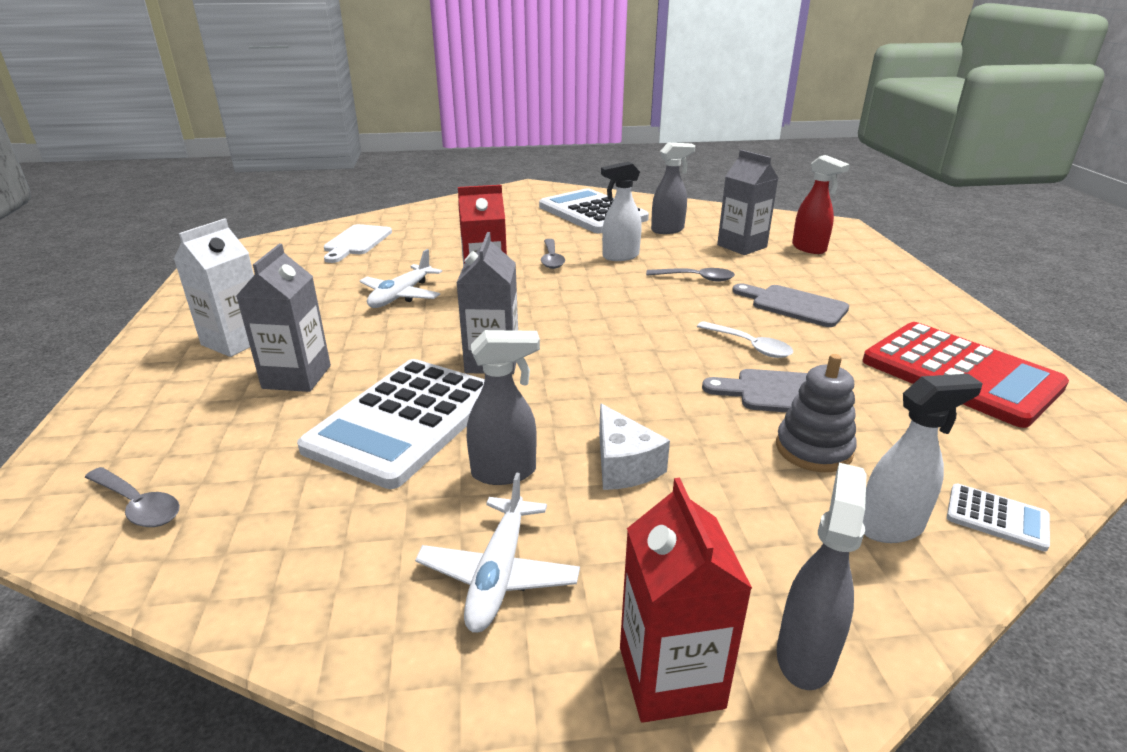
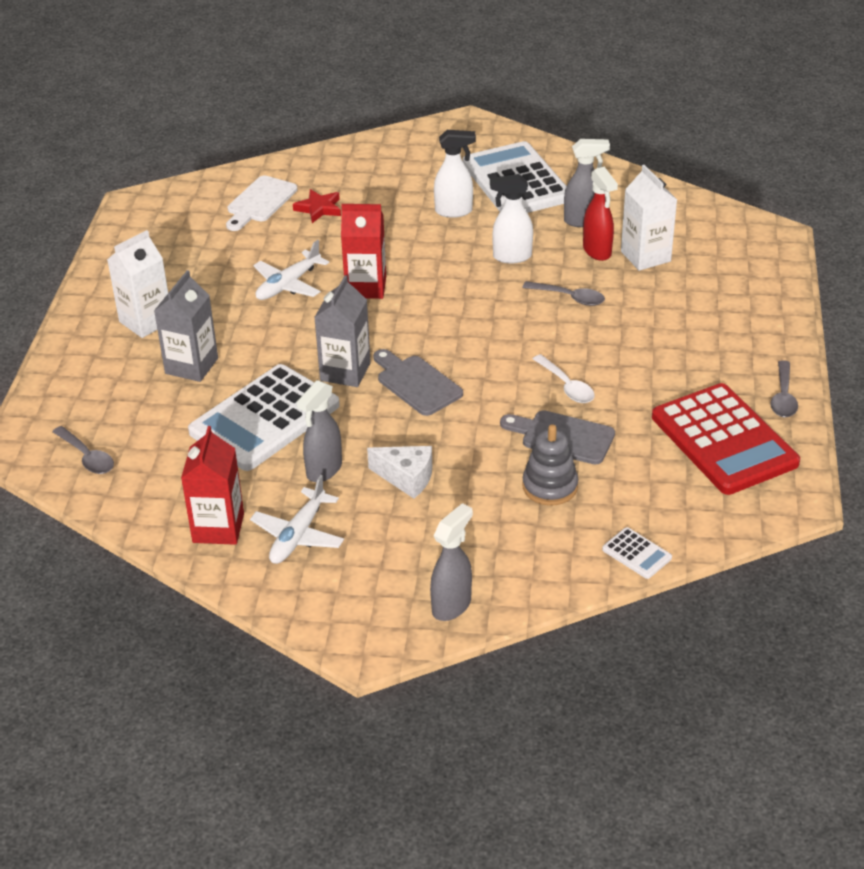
camera: 15 degrees right, 10 degrees up
(417, 242) = (319, 209): none -> red star
(505, 472) = (323, 470): grey spray bottle -> grey spray bottle turned 120 degrees clockwise
(551, 259) = (442, 252): grey spoon -> grey spoon (783, 397)
(624, 465) = (406, 478): white cheese -> white cheese turned 60 degrees counterclockwise
(670, 677) = (372, 603): red carton -> red carton (218, 528)
(742, 246) = (645, 256): grey carton -> white carton
(794, 305) = (639, 345): grey cutting board -> grey cutting board (416, 383)
(809, 249) = (714, 269): red spray bottle -> red spray bottle (597, 251)
(891, 527) = (559, 548): white spray bottle -> white spray bottle (454, 211)

